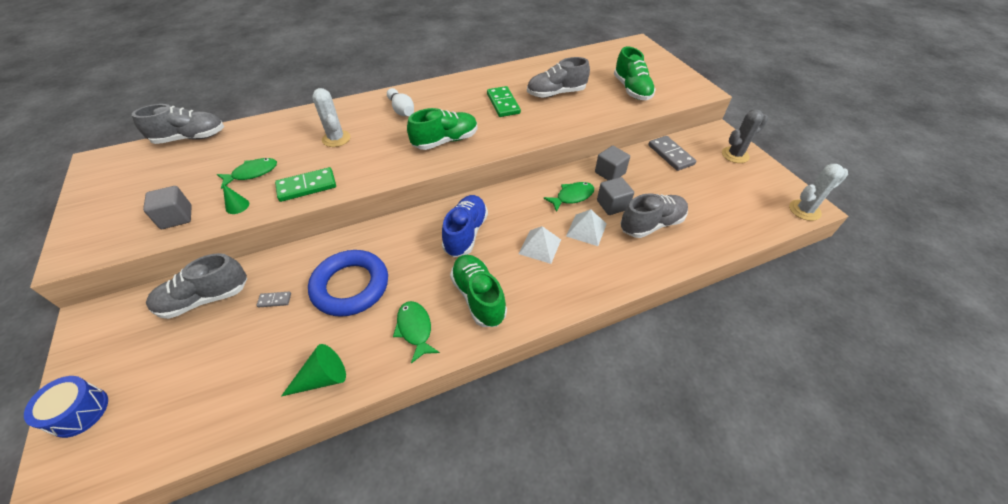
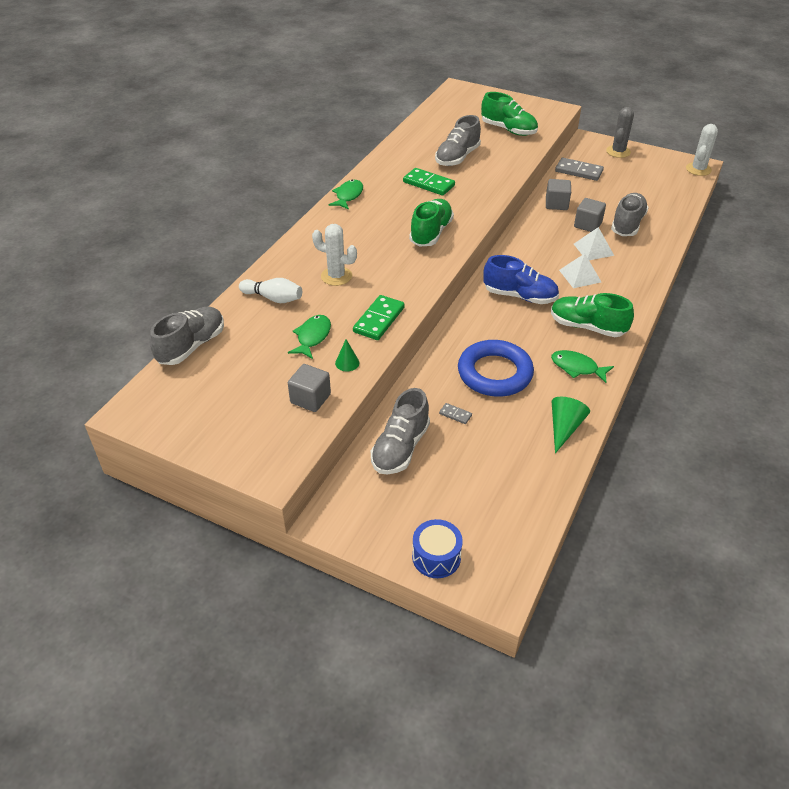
camera: 40 degrees left, 5 degrees down
(274, 300) = (455, 414): grey domino -> grey domino turned 75 degrees clockwise
(401, 110) = (352, 228): white bowling pin -> white bowling pin (273, 298)
(466, 233) = (520, 296): blue shoe -> blue shoe turned 135 degrees clockwise
(572, 197) = (554, 233): green fish -> green fish (348, 196)

